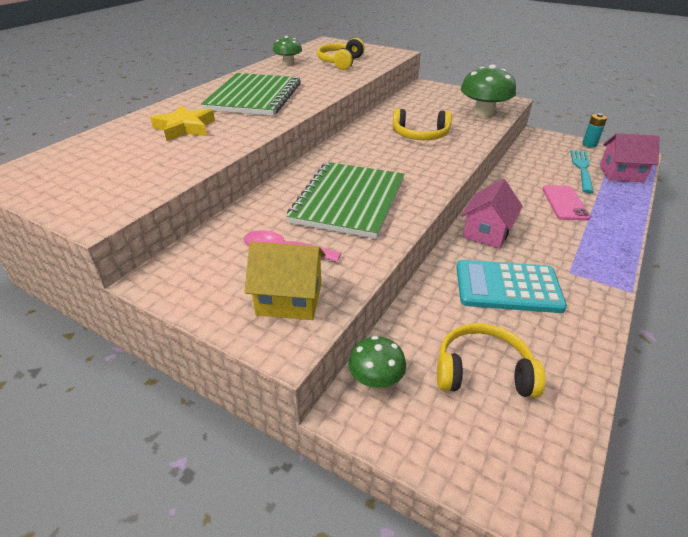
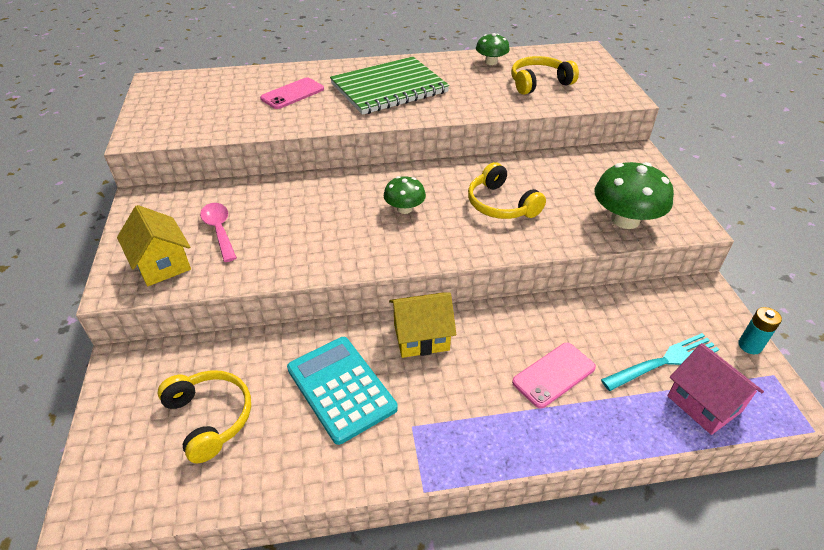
camera: 50 degrees right, 5 degrees up
(185, 128) = (292, 94): yellow star -> pink phone
(349, 201) = (321, 224): green notebook -> none
(376, 378) = (160, 359): green mushroom -> green mushroom (404, 209)
(487, 232) = (421, 337): pink house -> yellow house

